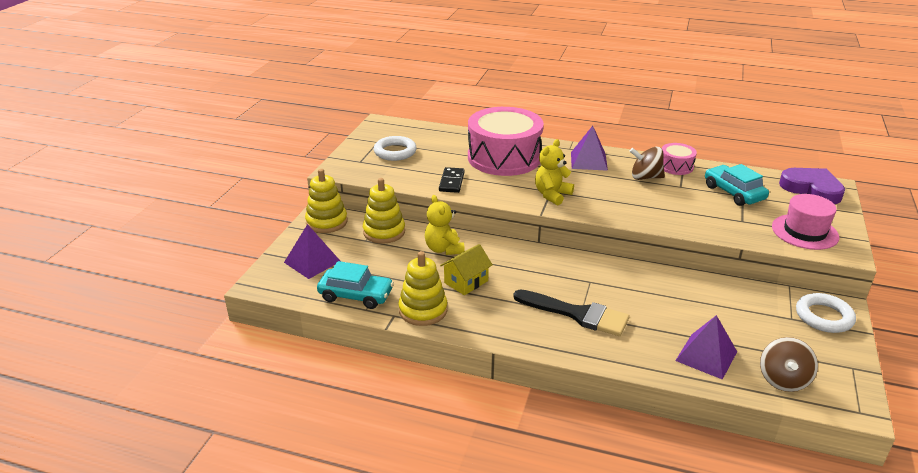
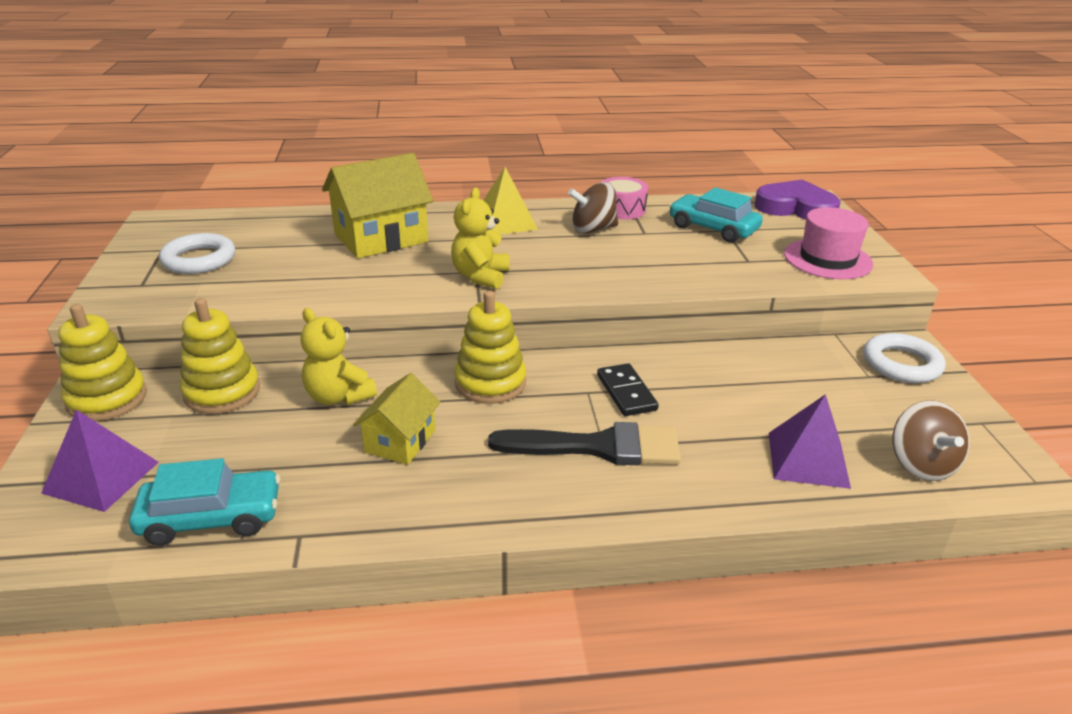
camera: 25 degrees left, 0 degrees up
(423, 310) = (348, 511): yellow stacking toy -> yellow stacking toy (490, 383)
(452, 182) = (315, 287): black domino -> black domino (626, 392)
(504, 157) = (381, 238): pink drum -> yellow house
(588, 161) = (505, 222): purple pyramid -> yellow pyramid

